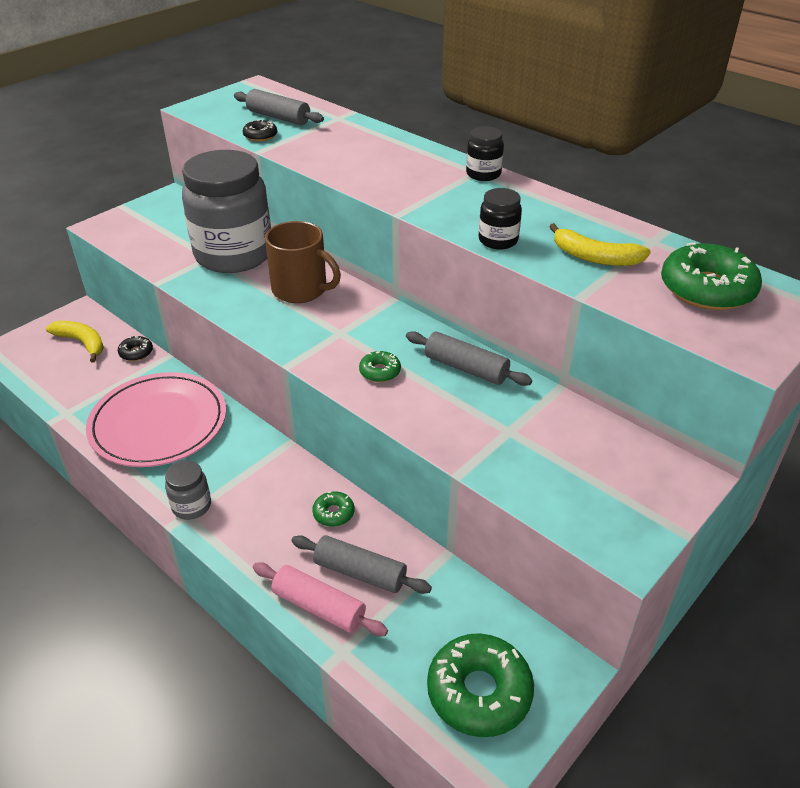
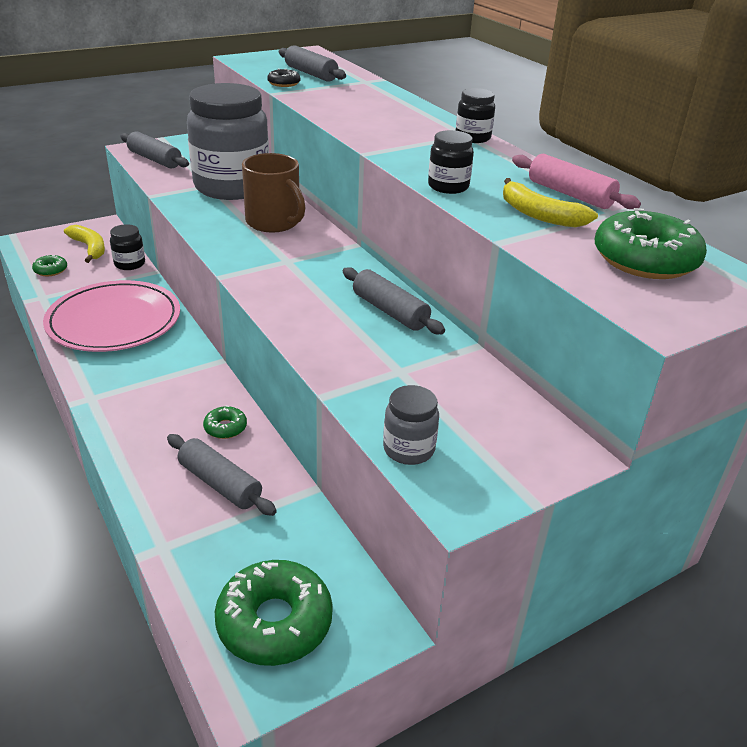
camera: 15 degrees right, 5 degrees down
(132, 236) = (155, 159): none -> grey rolling pin
(136, 353) = (129, 264): black donut -> black jar
(191, 506) = (101, 391): grey jar -> grey jar (408, 449)
(319, 607) = (163, 503): pink rolling pin -> pink rolling pin (570, 194)
(380, 372) = (304, 297): green donut -> green donut (50, 270)

